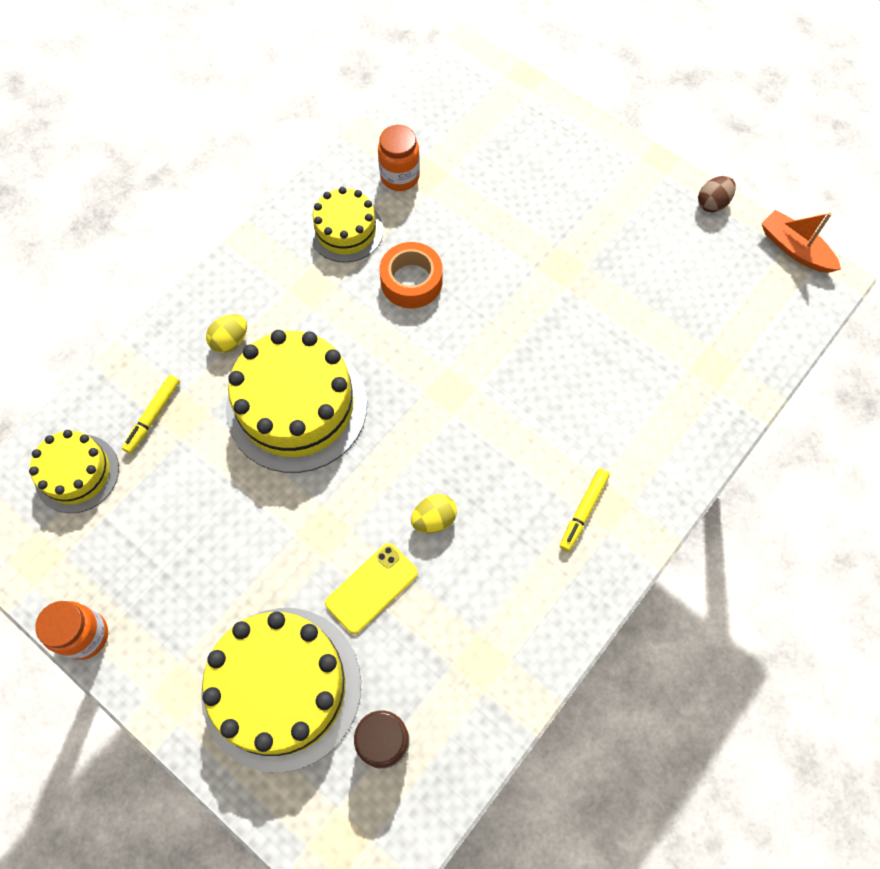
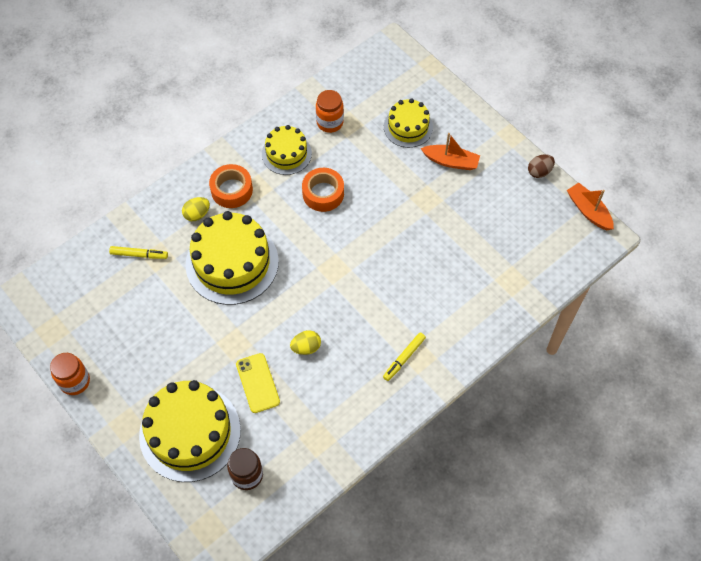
camera: 10 degrees right, 5 degrees down
(77, 473) = (85, 282): yellow cake -> yellow cake (408, 127)
(153, 416) = (139, 255): yellow marker -> yellow marker turned 120 degrees counterclockwise
(275, 297) = (232, 190): none -> orange tape
(371, 588) = (258, 383): yellow phone -> yellow phone turned 75 degrees counterclockwise
(585, 207) = (451, 161): none -> orange boat

